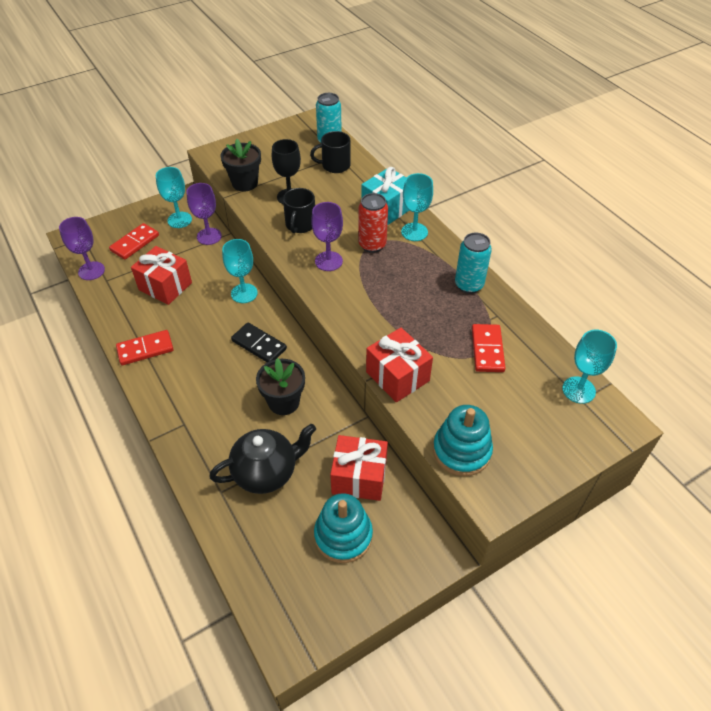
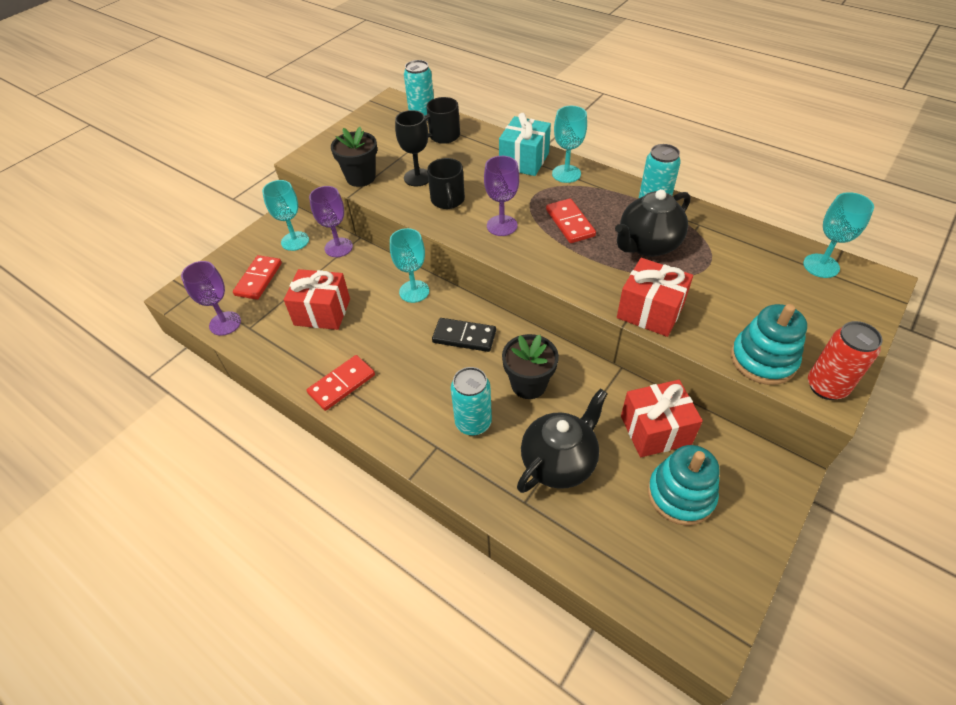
camera: 20 degrees left, 0 degrees up
(222, 416) = (473, 423): none -> turquoise can
(372, 245) = (534, 197): red can -> red can (826, 387)
(437, 319) = (647, 245): none -> black teapot
(487, 350) = (714, 258): red domino -> red domino (570, 223)

